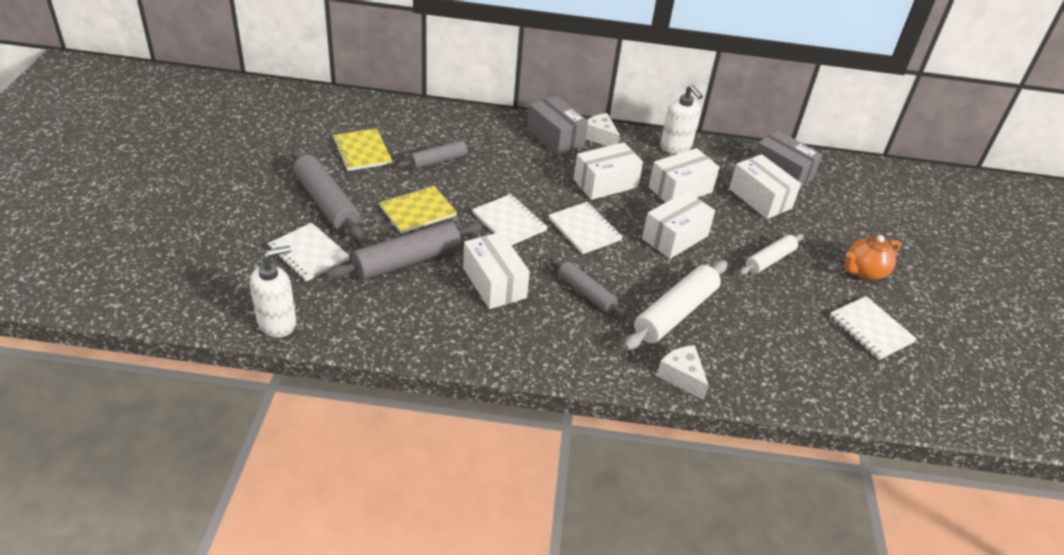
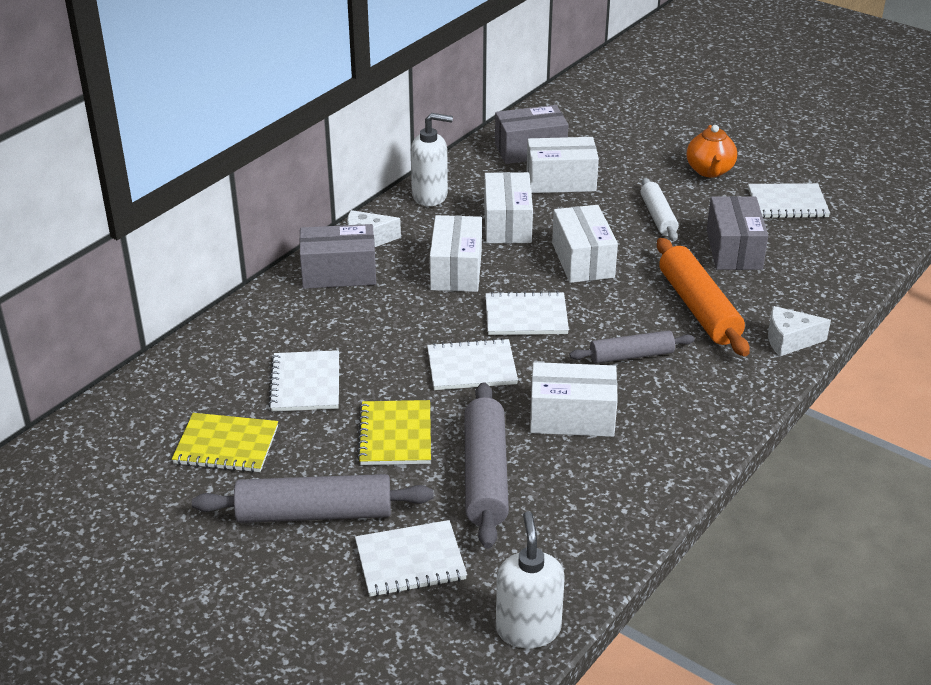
camera: 55 degrees left, 5 degrees down
(438, 161) = (305, 383): grey rolling pin -> white notebook
(675, 313) = (698, 308): white rolling pin -> orange rolling pin
(771, 313) = (733, 249): none -> grey box

